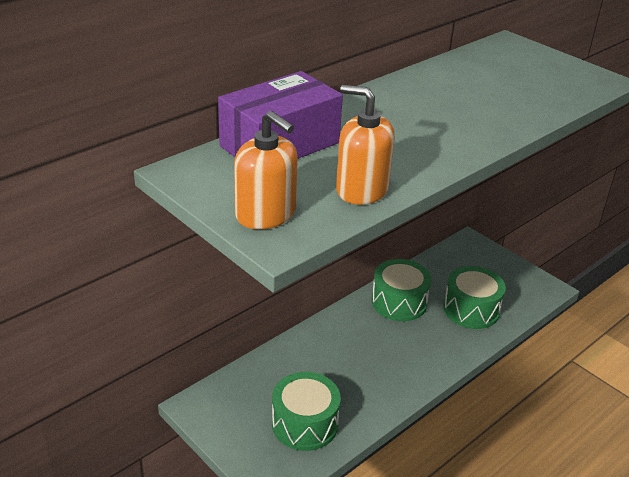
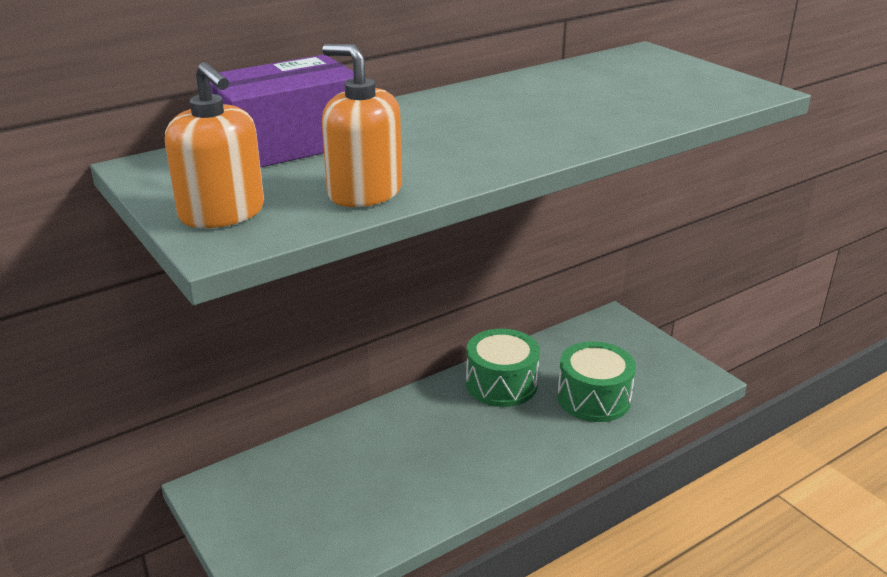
camera: 10 degrees right, 5 degrees down
(305, 424) = (335, 522): green drum -> none

